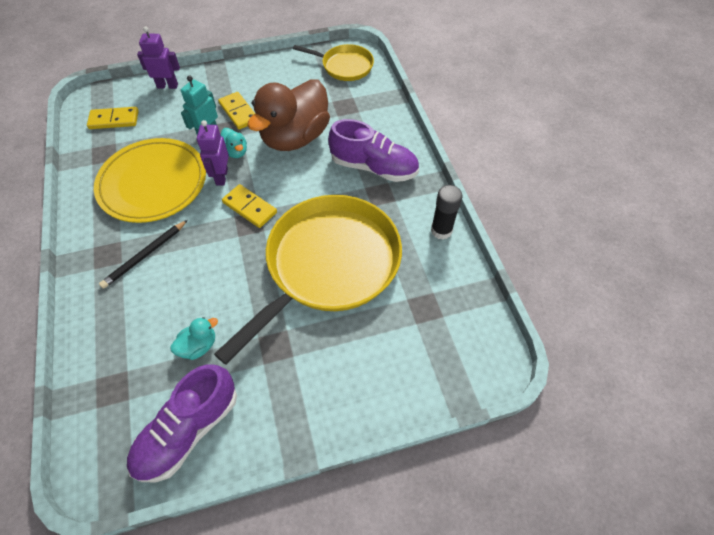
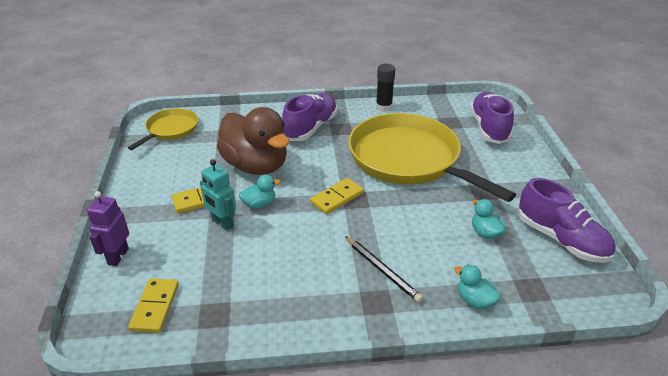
camera: 80 degrees left, 20 degrees down
(100, 334) = (474, 300): none -> turquoise duck
(153, 183) = (282, 266): yellow plate -> none
(221, 177) = (291, 215): purple robot -> none
(422, 356) = (489, 128): none -> purple shoe

